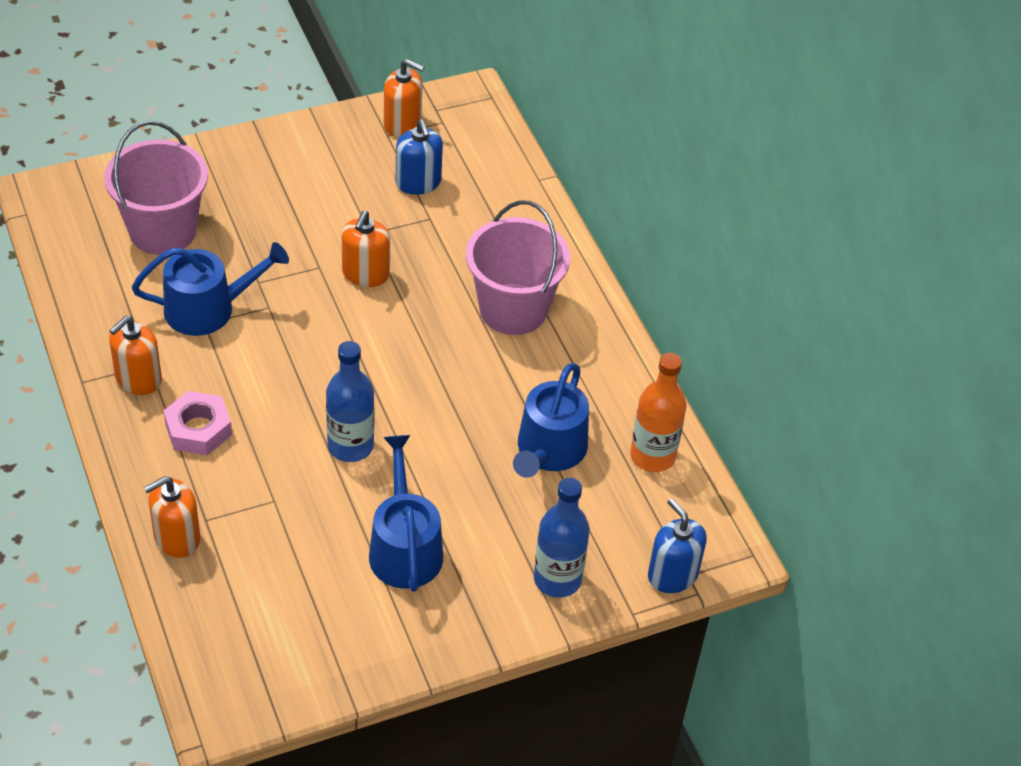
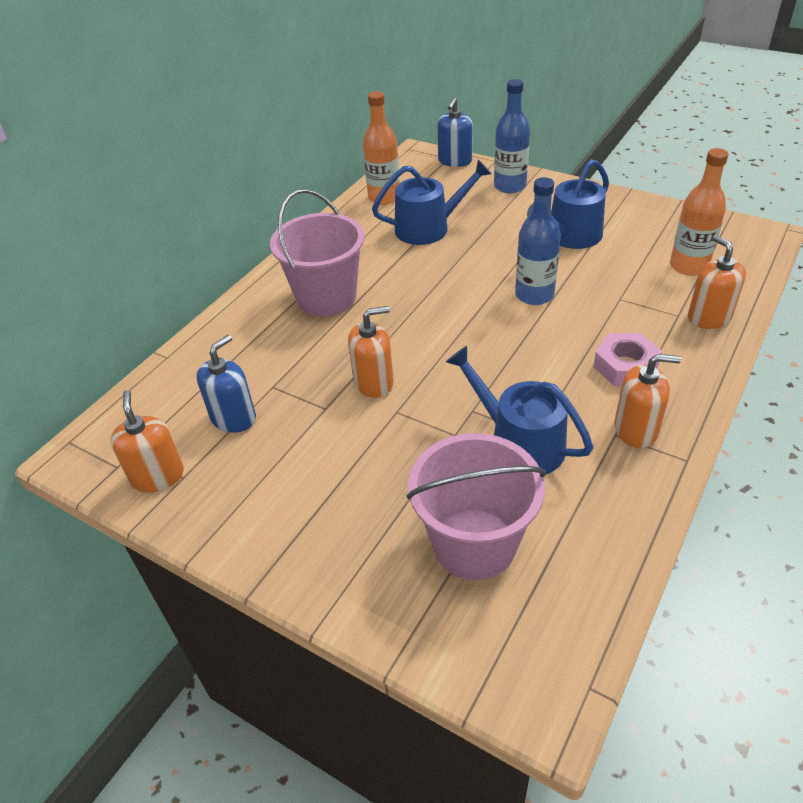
camera: 120 degrees left, 5 degrees down
(177, 537) = (709, 317): orange soap dispenser -> orange soap dispenser turned 135 degrees counterclockwise
(251, 595) = (688, 266): none -> orange bottle

